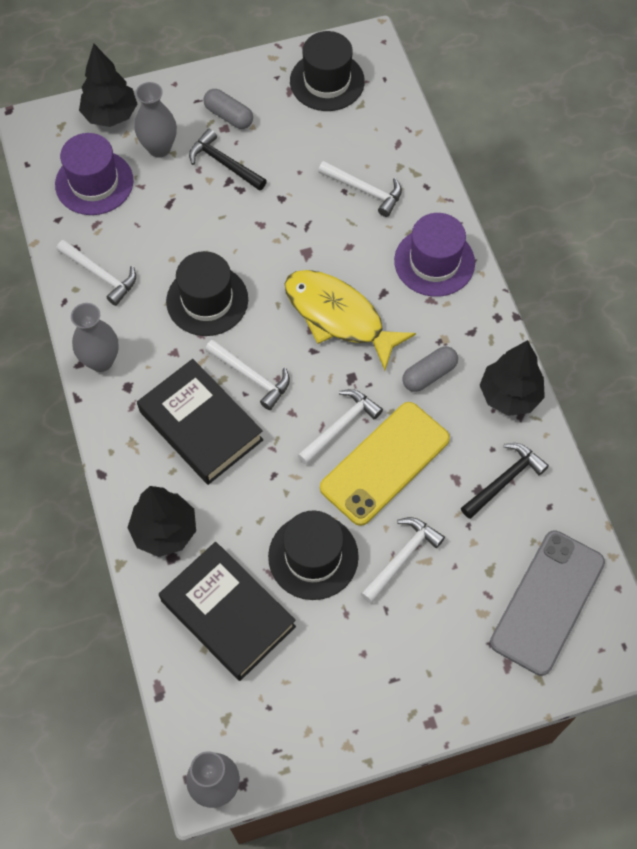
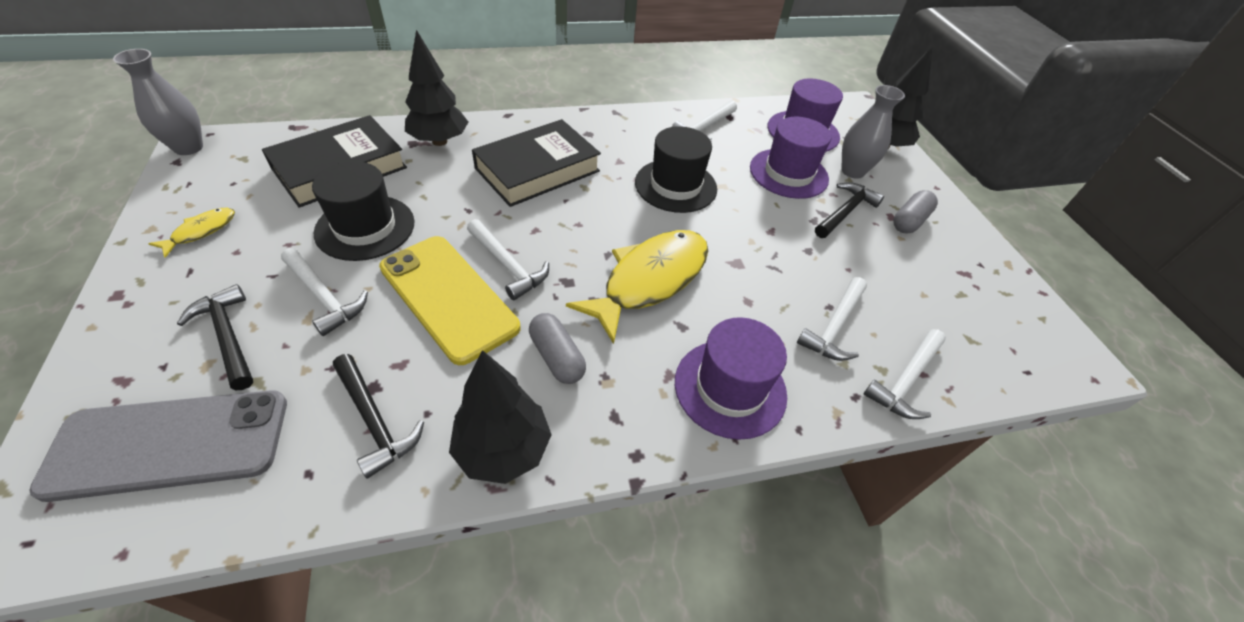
camera: 90 degrees right, 15 degrees down
(101, 361) = (616, 122): grey vase -> none
(171, 203) = (788, 173): none -> purple hat
(251, 377) = (584, 206): white hammer -> white hammer (906, 380)
(327, 81) = (995, 309): black hat -> none
(343, 698) = (201, 231): none -> yellow fish
(454, 611) = (228, 336): none -> black hammer
(547, 602) = (170, 443): grey phone -> grey phone turned 45 degrees counterclockwise

